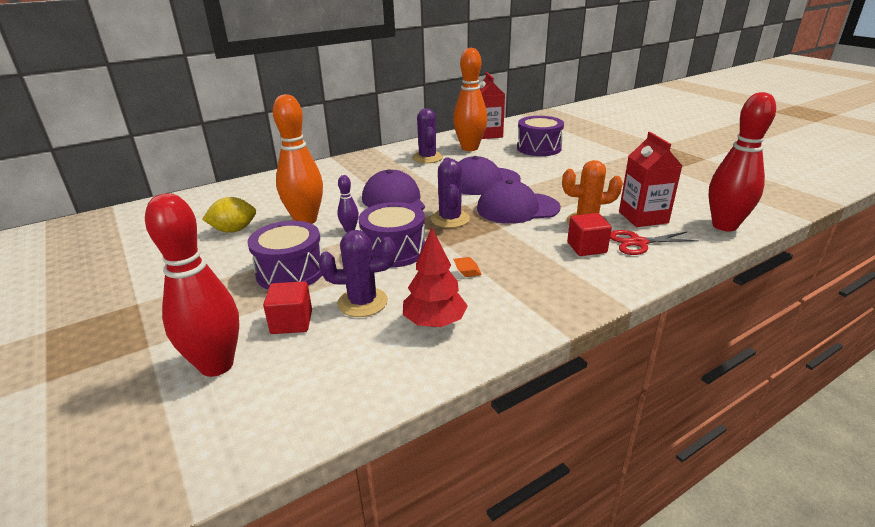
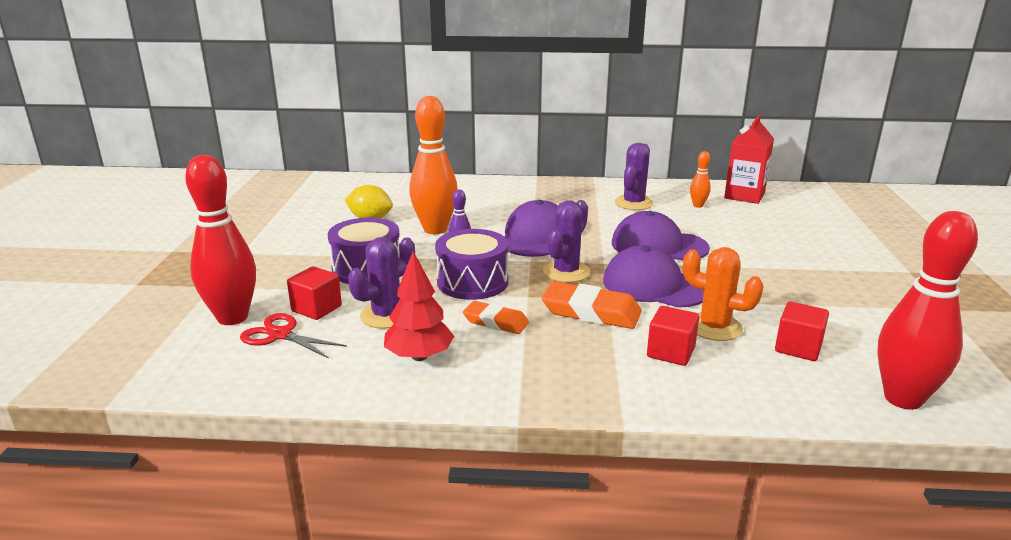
camera: 35 degrees right, 5 degrees down
(362, 302) = (386, 315): purple cactus -> purple cactus turned 75 degrees counterclockwise
(469, 148) = (698, 205): orange bowling pin -> orange bowling pin, size x0.45
(504, 240) = (591, 312): none -> orange eraser
(539, 148) = (786, 228): purple drum -> none
(638, 242) = (744, 371): red scissors -> red scissors (280, 335)
(643, 217) = (798, 348): red carton -> red cube

